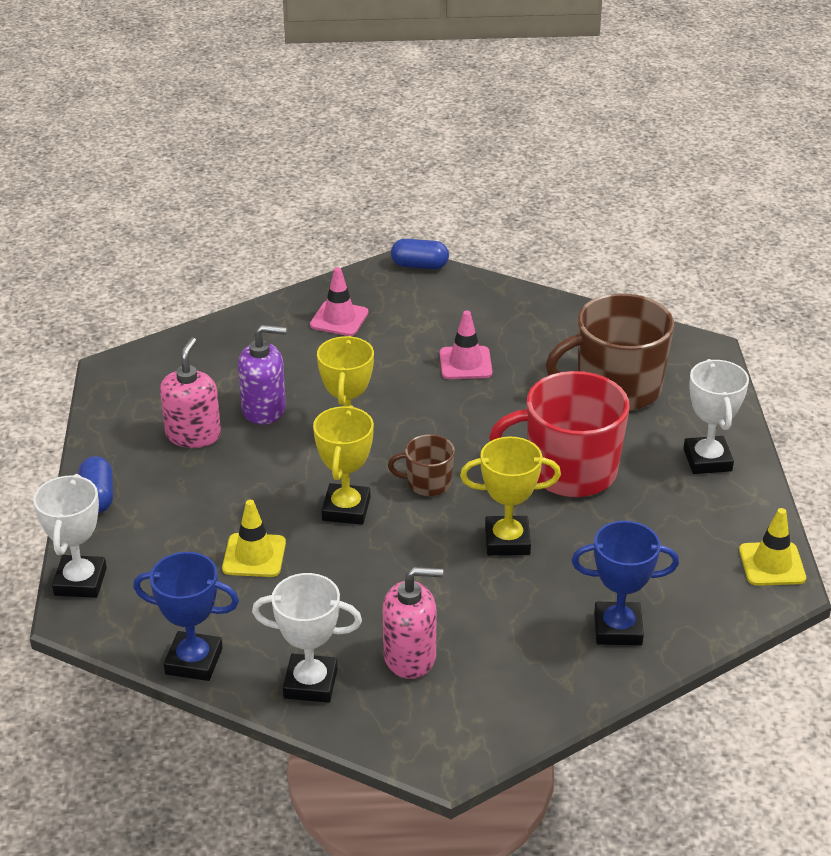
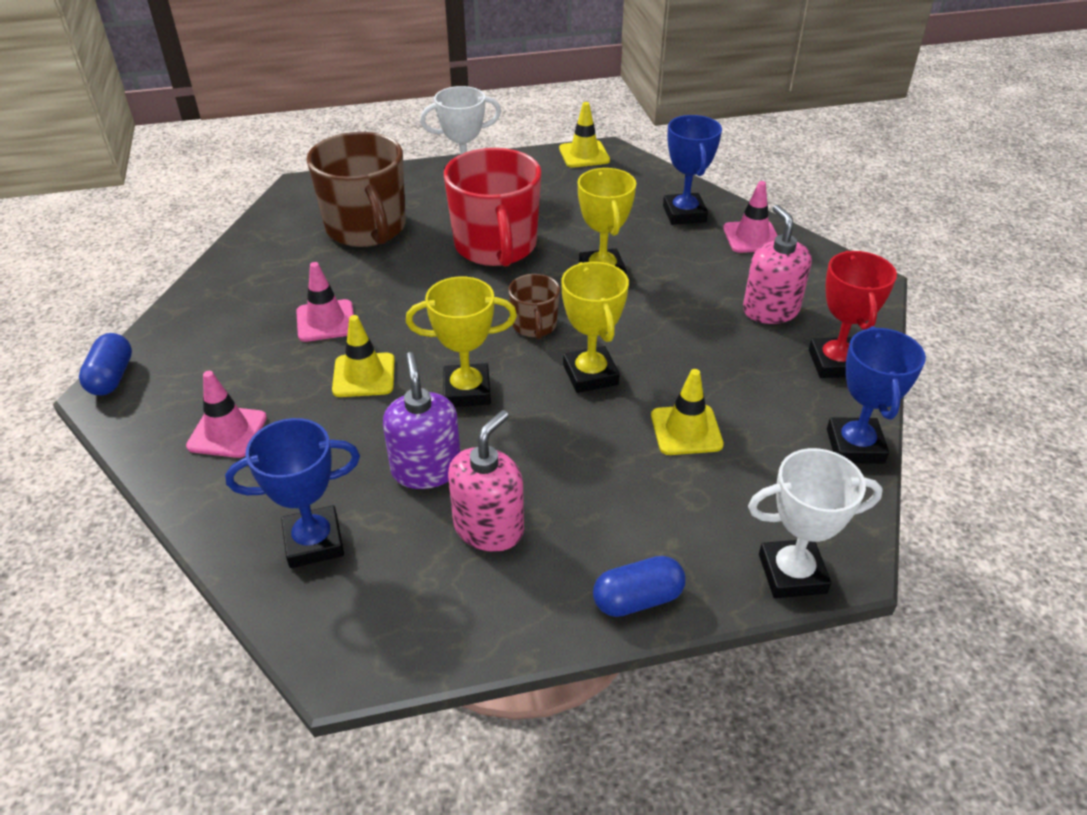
camera: 100 degrees left, 5 degrees up
(193, 435) = (489, 528): pink soap dispenser -> pink soap dispenser turned 120 degrees clockwise
(215, 358) = (314, 542): none -> blue trophy
(310, 683) = (835, 363): white trophy -> red trophy
(346, 509) = (590, 375): yellow trophy -> yellow trophy turned 75 degrees clockwise
(385, 382) = (364, 375): none -> yellow traffic cone
(556, 678) = (752, 237): none -> pink traffic cone

